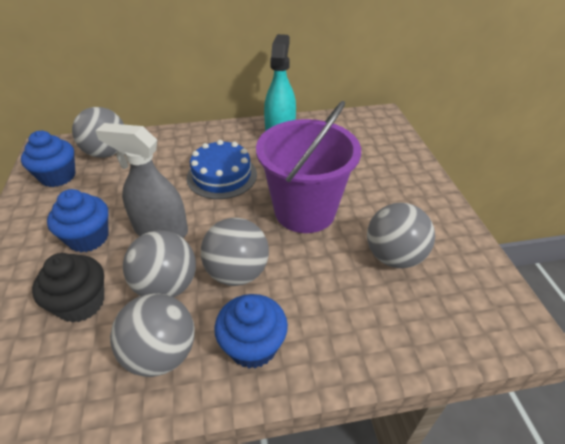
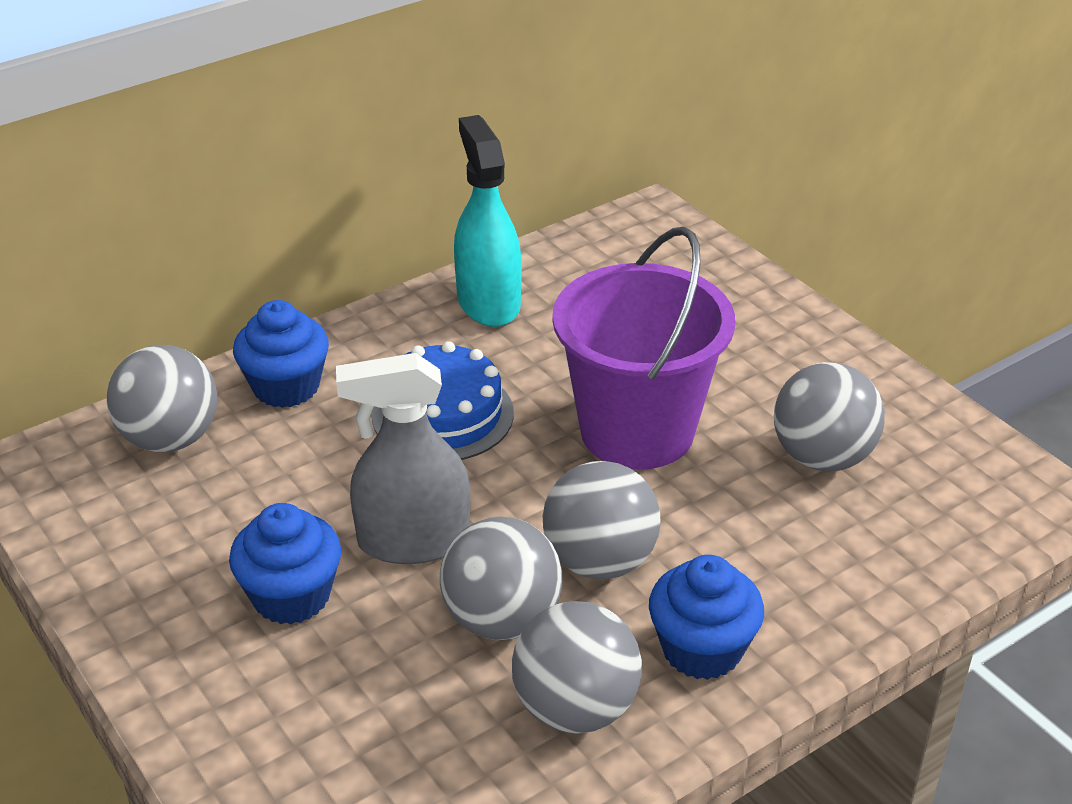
camera: 25 degrees left, 5 degrees down
(58, 176) = (113, 513): blue cupcake -> blue cupcake (286, 387)
(81, 303) = (381, 693): black cupcake -> none

